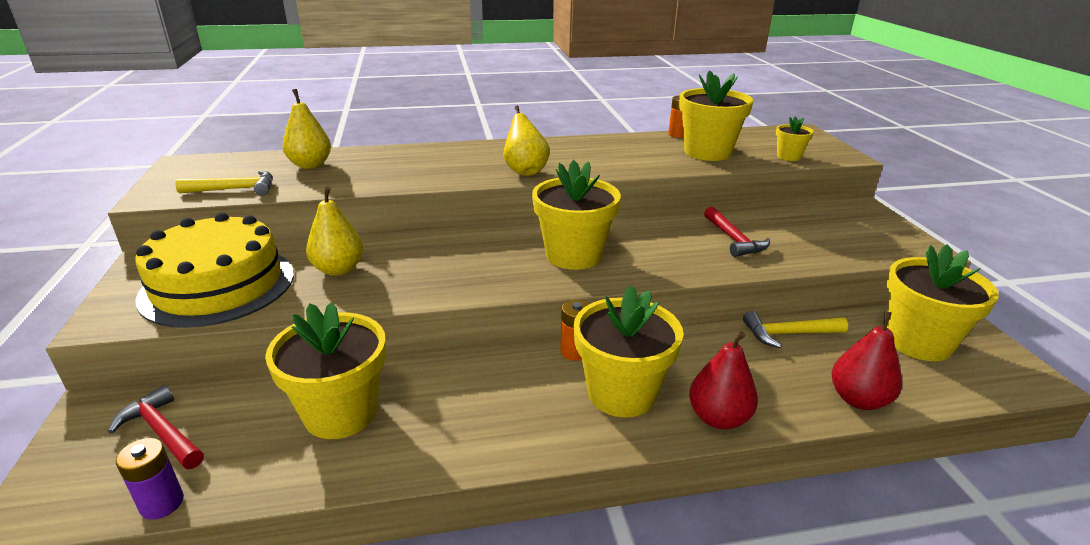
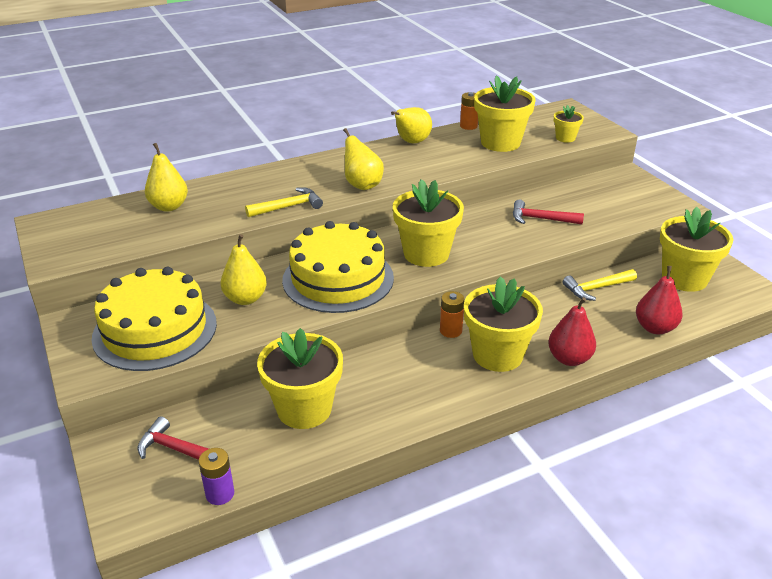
camera: 15 degrees left, 5 degrees up
(235, 189) = (123, 242): yellow hammer -> yellow hammer (288, 207)
(455, 265) = (338, 278): none -> yellow cake
(605, 141) = (412, 142): none -> yellow pear
(733, 239) = (541, 219): red hammer -> red hammer turned 135 degrees clockwise

